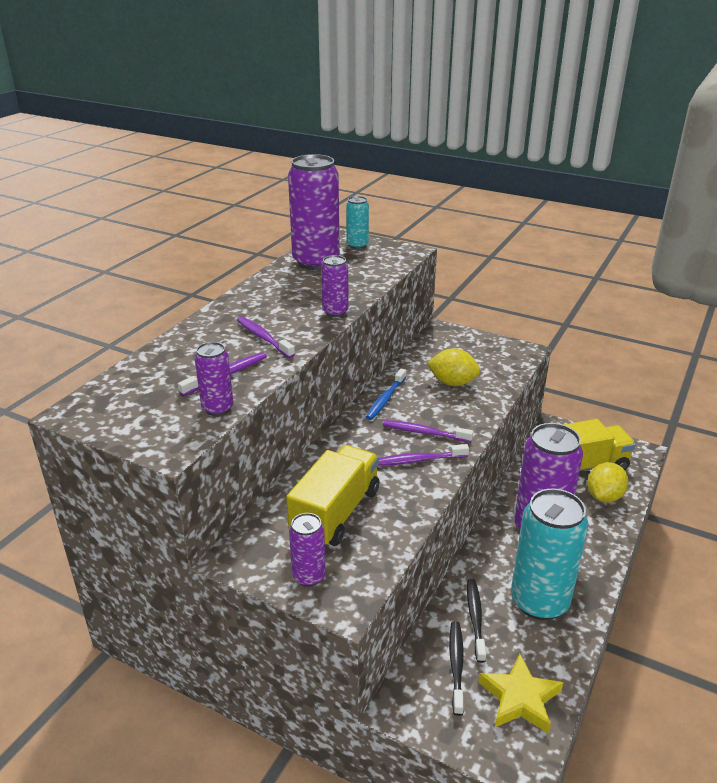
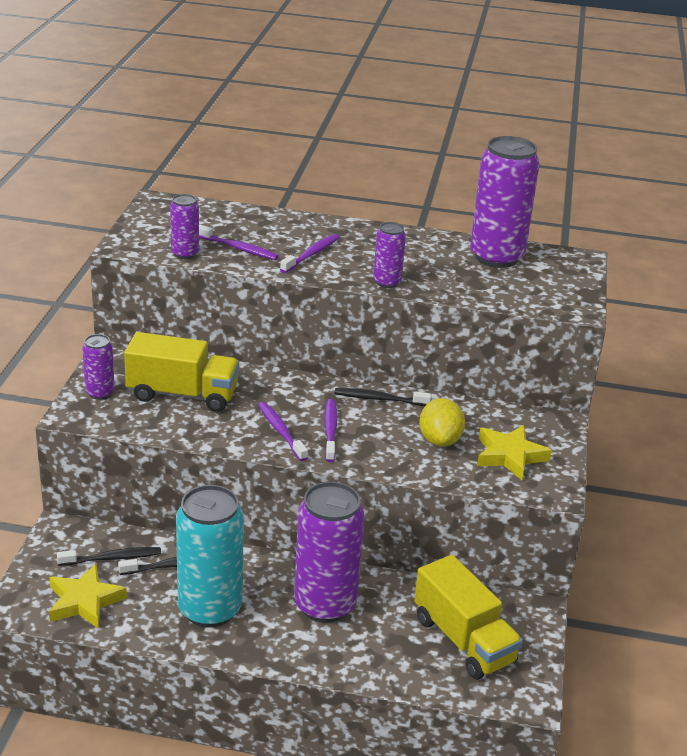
camera: 70 degrees right, 0 degrees up
(357, 245) = (563, 275): turquoise can -> none
(385, 399) = (379, 399): blue toothbrush -> black toothbrush
(479, 358) = (509, 456): none -> yellow star
(604, 496) = (409, 660): yellow lemon -> none

